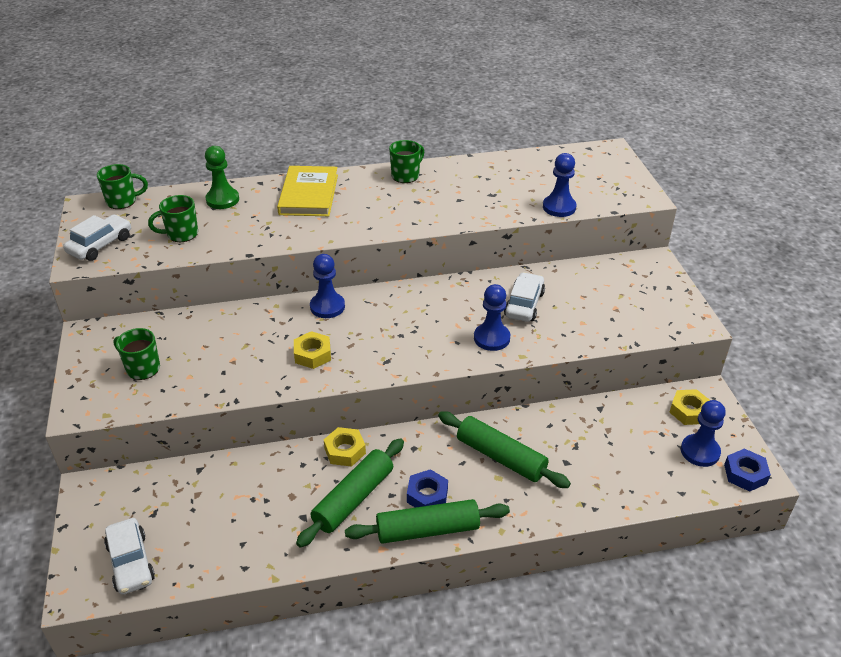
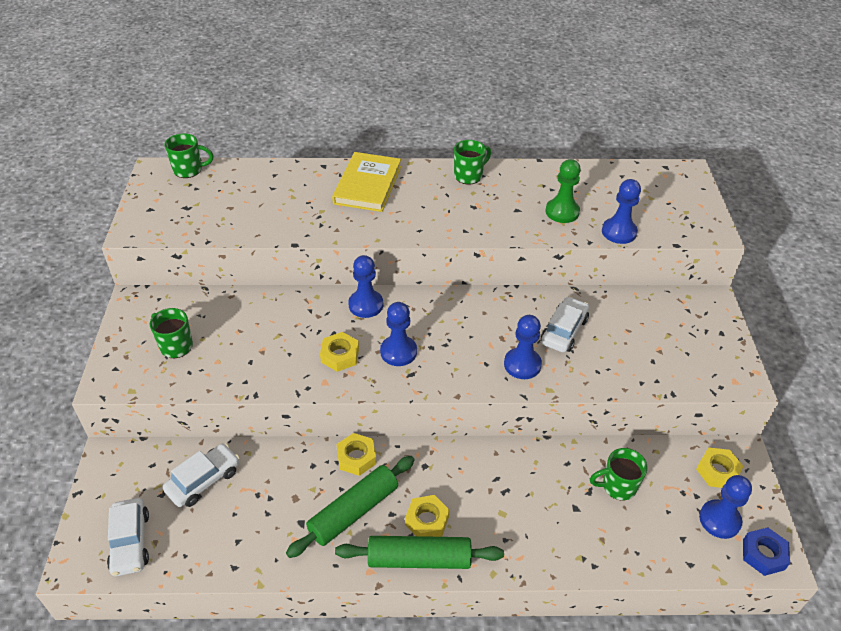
camera: 10 degrees right, 5 degrees up
(100, 245) = (157, 215): white car -> white car (204, 480)
(181, 234) = (235, 213): green mug -> green mug (617, 486)
(222, 200) = (283, 180): green pawn -> green pawn (562, 212)
(370, 343) = (398, 352): none -> blue pawn
(427, 495) = (427, 521): blue nut -> yellow nut
(501, 457) = (509, 491): green rolling pin -> none

